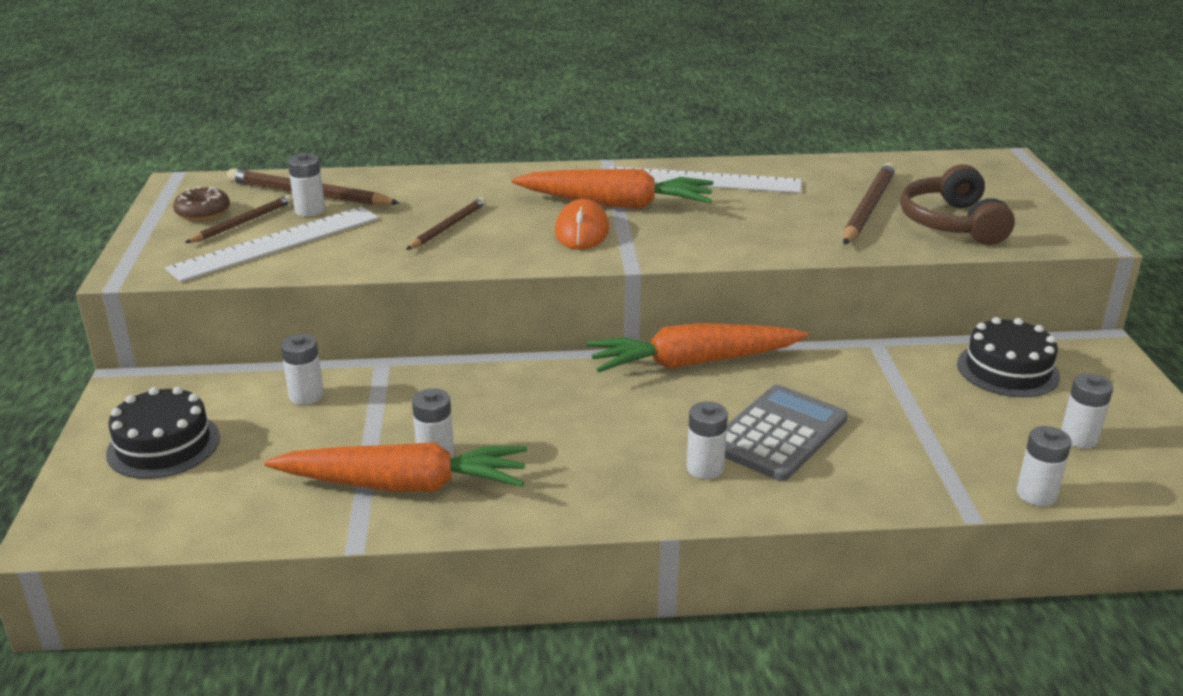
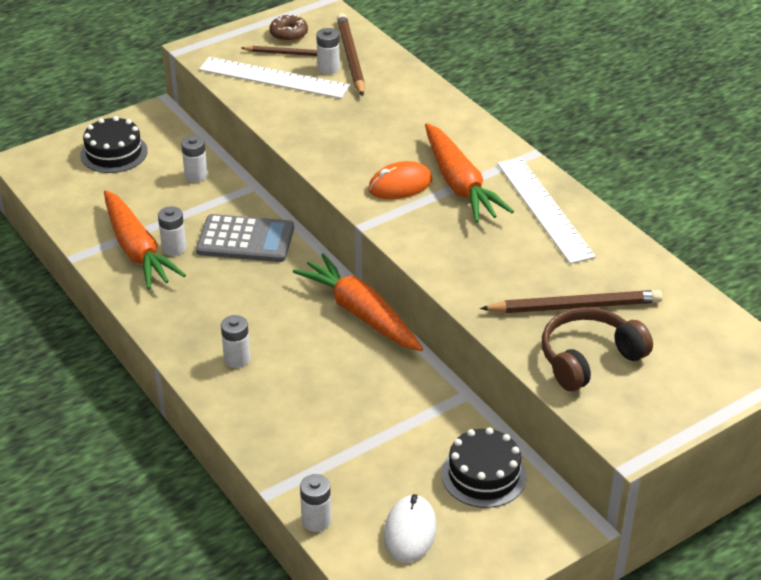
camera: 60 degrees right, 10 degrees up
(448, 227) = (354, 129): brown pencil -> none
(778, 434) = (301, 379): grey calculator -> grey calculator (245, 239)
(1079, 438) = (410, 531): white battery -> white mouse

